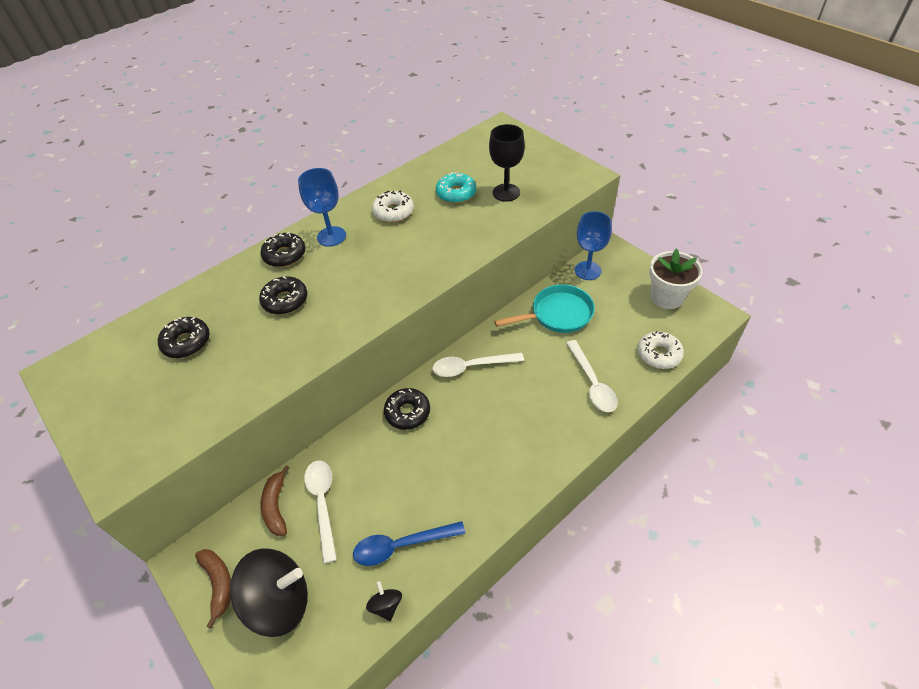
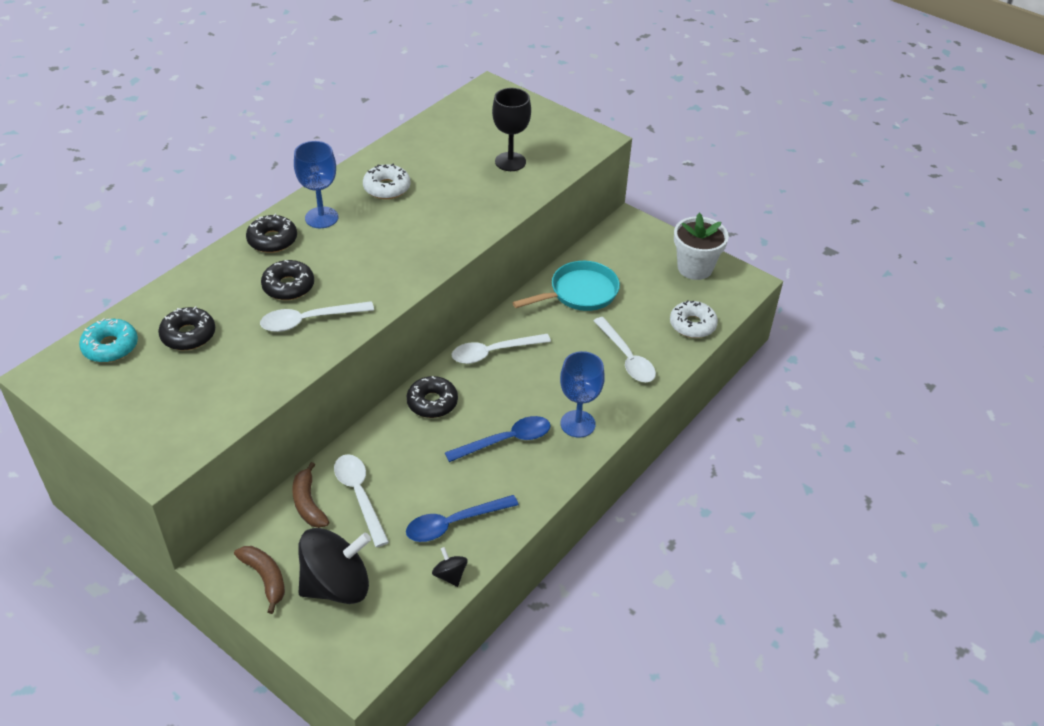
camera: 15 degrees left, 5 degrees down
(293, 336) = (309, 320): none -> white spoon
(456, 193) = (454, 165): turquoise donut -> turquoise donut (110, 347)
(466, 459) = (506, 441): none -> blue spoon
(587, 270) = (606, 246): blue goblet -> blue goblet (577, 424)

